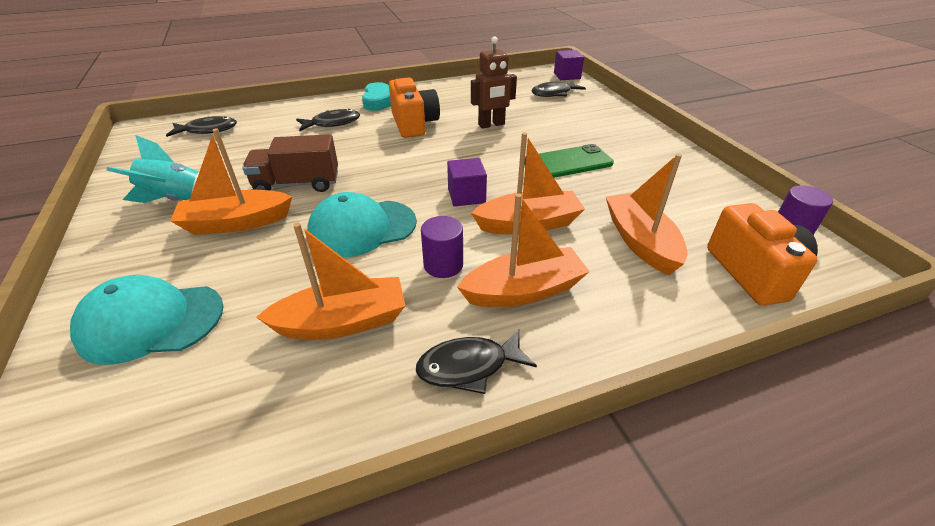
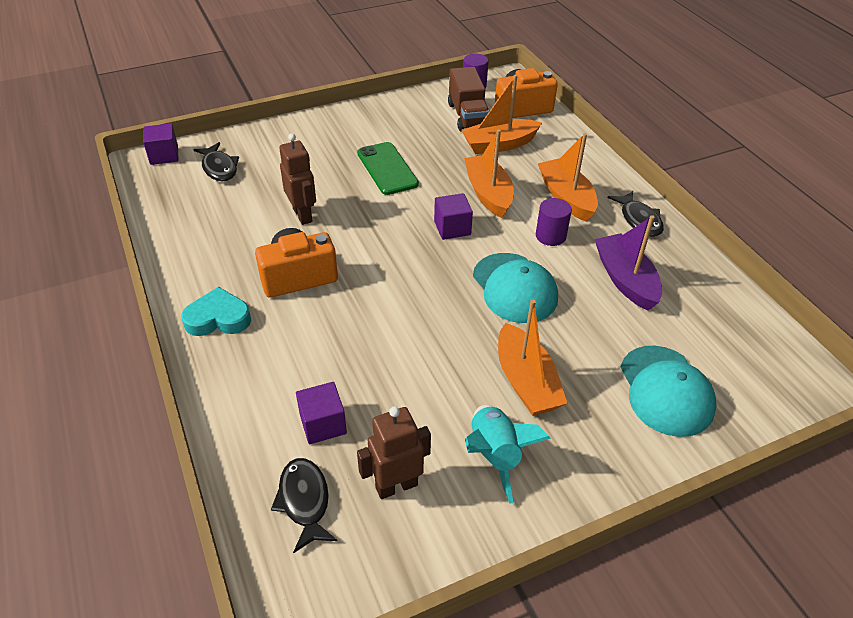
camera: 95 degrees left, 5 degrees up
(189, 159) = (396, 486): none -> brown robot
(262, 135) = (323, 424): none -> purple cube
(297, 184) = (447, 352): brown truck -> brown truck (467, 116)
(332, 123) = (289, 355): black fish -> none
(342, 322) = (625, 280): orange boat -> purple boat

